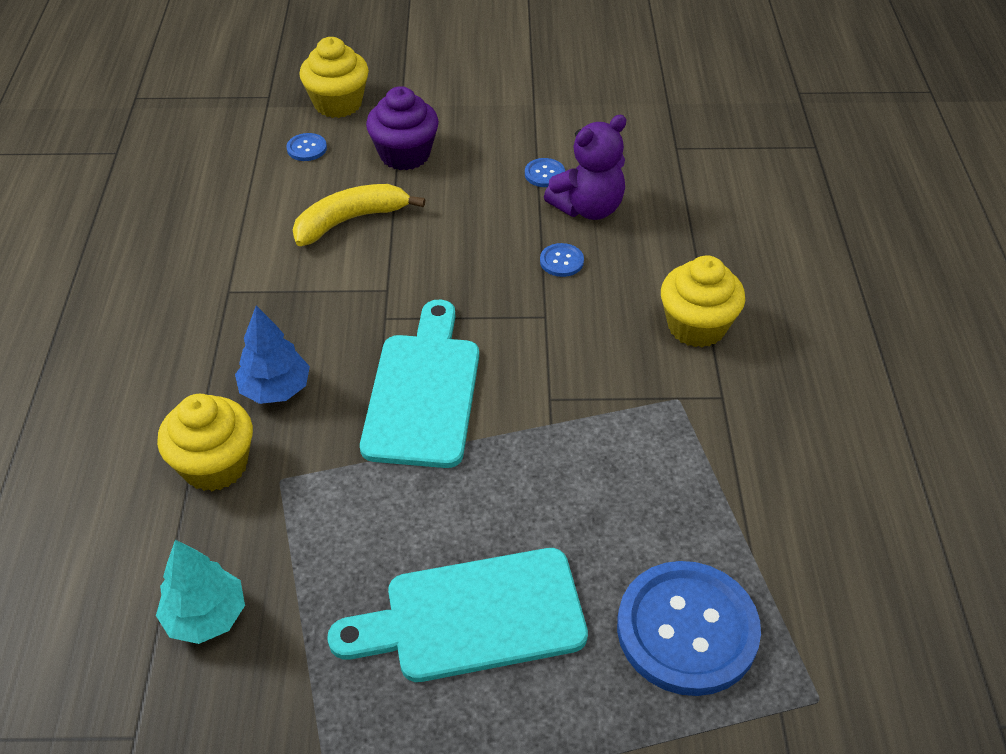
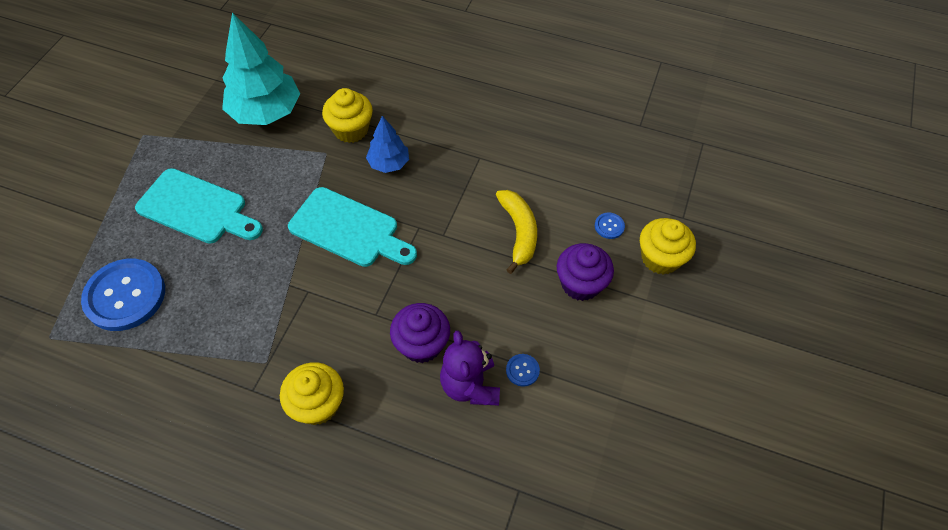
camera: 110 degrees right, 10 degrees up
(206, 616) = (266, 112): turquoise tree -> turquoise tree, size x1.85
(473, 617) = (197, 208): turquoise cutting board -> turquoise cutting board turned 105 degrees clockwise
(561, 261) = (421, 344): blue button -> purple cupcake

